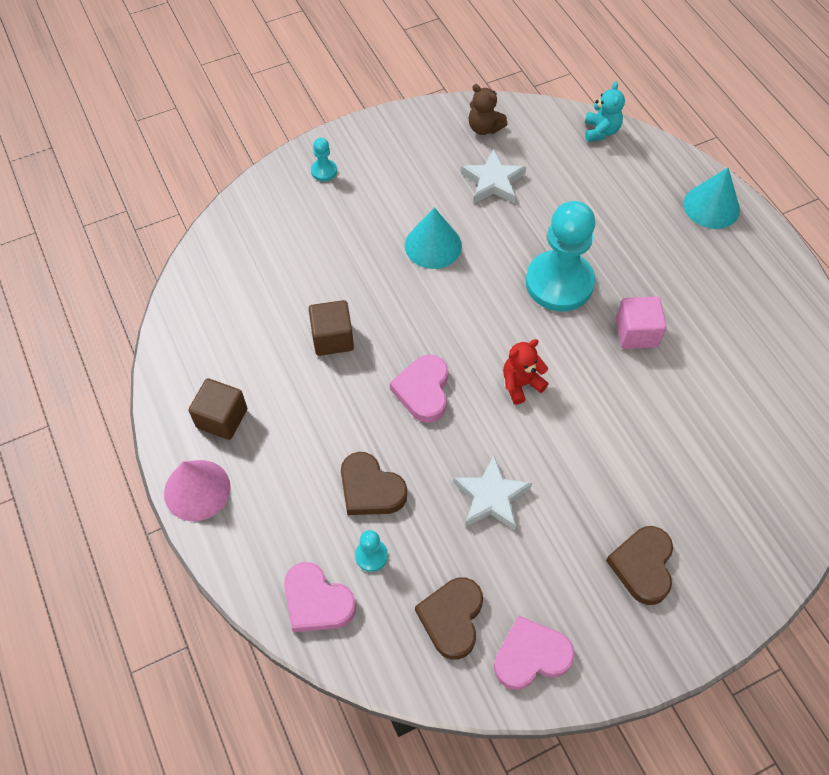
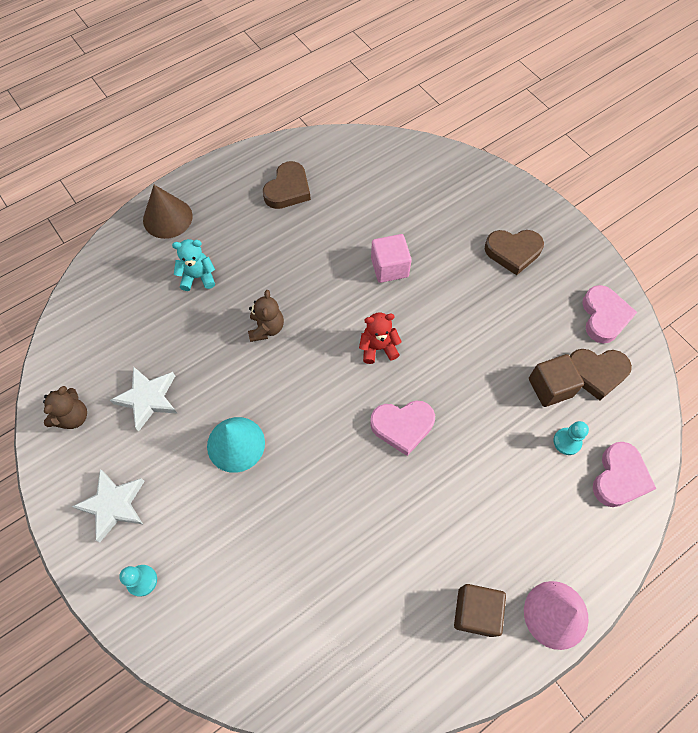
camera: 100 degrees left, 5 degrees up
(332, 338) = (362, 521): brown cube -> brown cube (550, 387)
(370, 489) = (509, 454): brown heart -> brown heart (288, 189)
(491, 497) = (488, 358): white star -> white star (113, 505)
(521, 384) = (378, 348): red teddy bear -> red teddy bear turned 120 degrees clockwise
(530, 656) = (604, 316): pink heart -> pink heart turned 150 degrees counterclockwise
(559, 283) = (266, 328): turquoise pawn -> brown teddy bear
(601, 131) = (77, 308): turquoise teddy bear -> turquoise teddy bear (198, 277)
(636, 333) = (310, 266): pink cube -> pink cube (389, 267)
(711, 206) = (167, 218): turquoise cone -> brown cone

